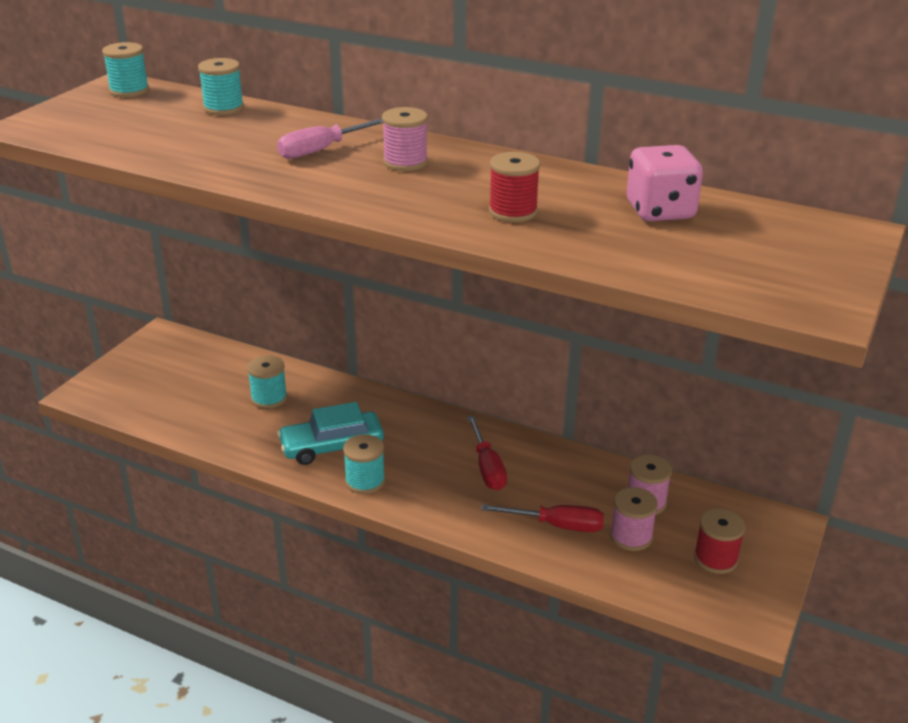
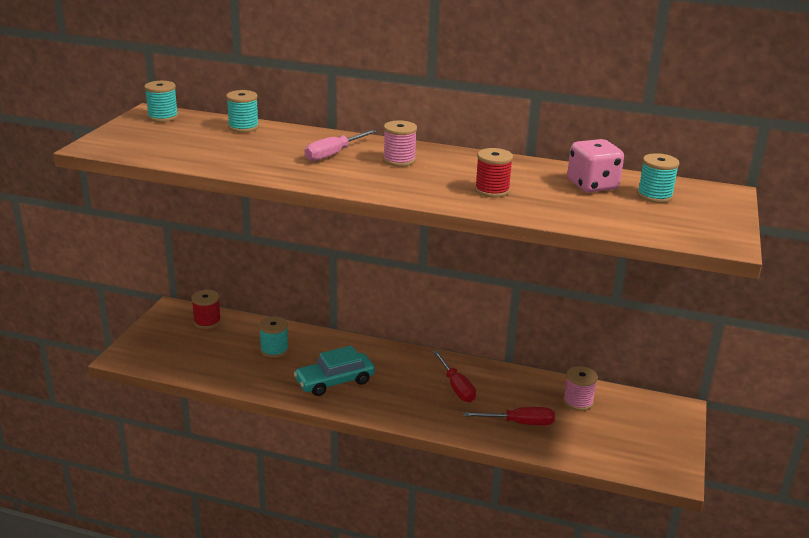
camera: 10 degrees left, 5 degrees down
(365, 481) = (368, 404): turquoise spool -> turquoise spool (654, 196)
(631, 536) = (574, 426): pink spool -> none
(715, 559) = (637, 436): red spool -> red spool (207, 322)

